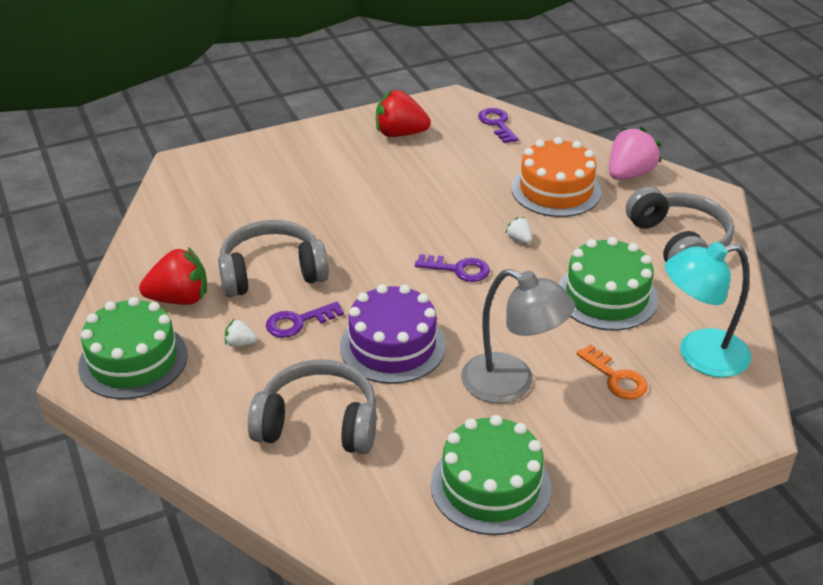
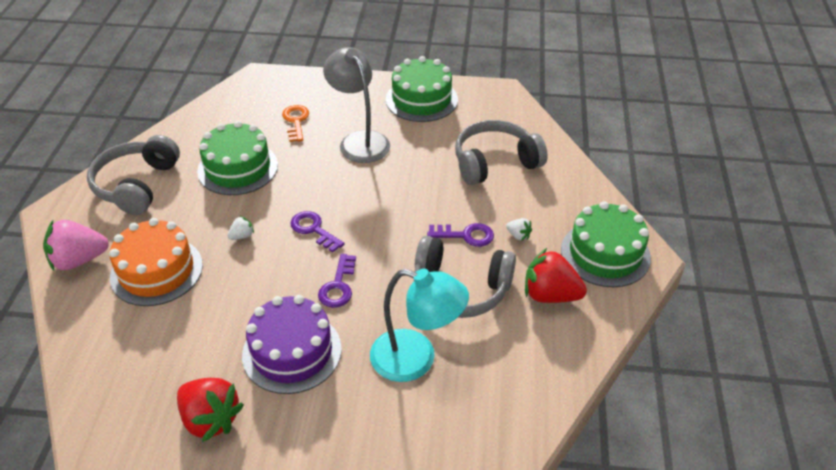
camera: 150 degrees left, 5 degrees up
(318, 423) = (495, 163): grey headphones -> grey headphones turned 120 degrees clockwise
(392, 346) = (412, 191): purple cake -> purple cake (292, 352)
(497, 124) = (102, 384): purple key -> purple key (338, 286)
(519, 239) = (242, 236): white strawberry -> white strawberry turned 120 degrees counterclockwise
(699, 355) = (234, 114): turquoise lamp -> turquoise lamp (416, 359)

